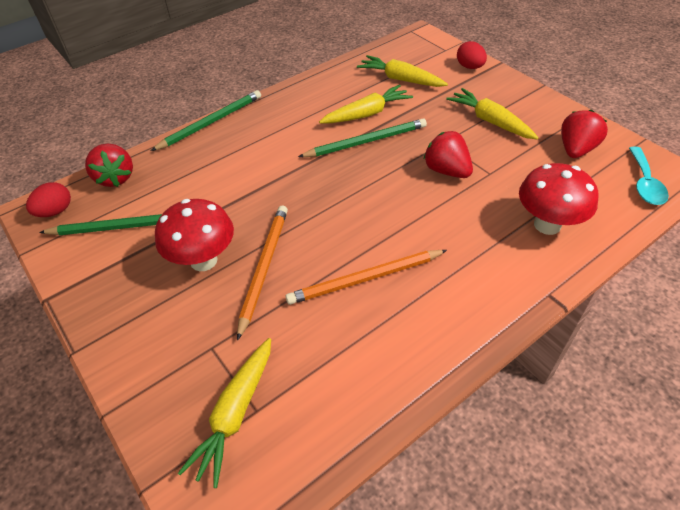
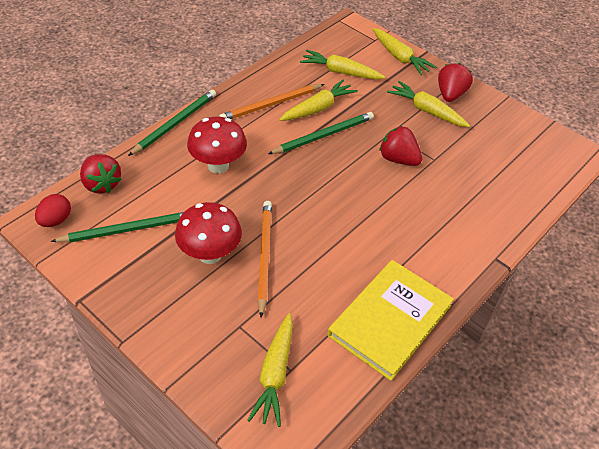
camera: 15 degrees left, 0 degrees up
(365, 279) = (351, 258): orange pencil -> orange pencil (271, 104)
(396, 360) = (390, 320): none -> yellow book
(469, 67) = (400, 57): red egg -> yellow carrot
(547, 225) = (486, 201): red mushroom -> red mushroom (218, 165)
(576, 150) = (500, 134): red strawberry -> red strawberry (450, 94)
(644, 183) = (557, 161): turquoise spoon -> none

